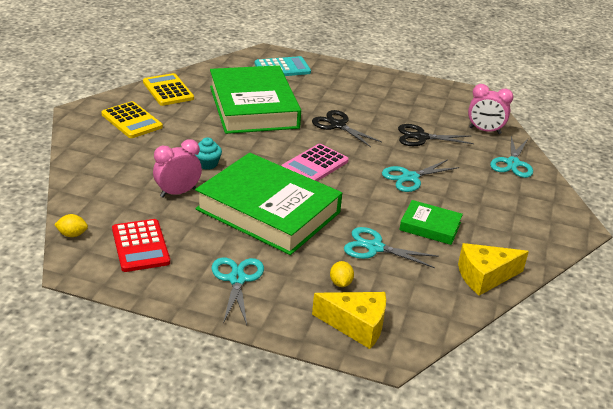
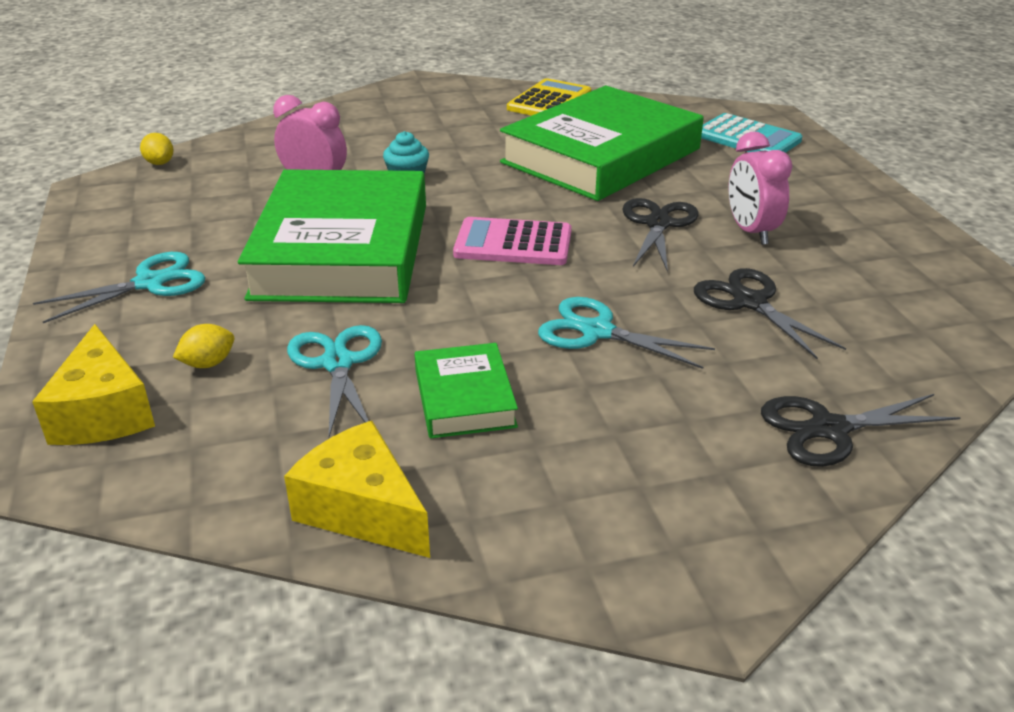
camera: 60 degrees right, 0 degrees up
(131, 121) = (443, 109): yellow calculator -> none
(140, 246) = (171, 203): red calculator -> none
(484, 131) = (897, 360): pink clock -> pink clock (751, 232)
(512, 163) = (829, 429): turquoise scissors -> black scissors

